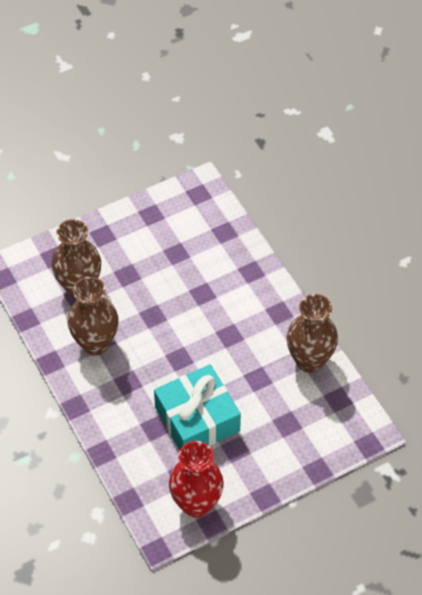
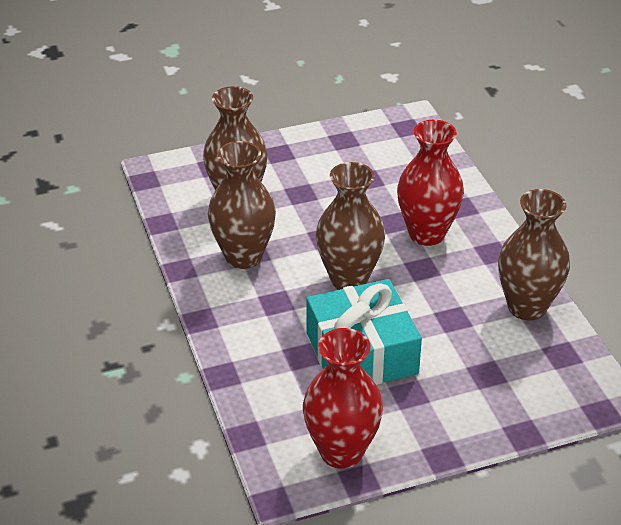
camera: 10 degrees right, 15 degrees down
(177, 353) = (349, 278): none -> brown vase
(229, 302) = (427, 234): none -> red vase

